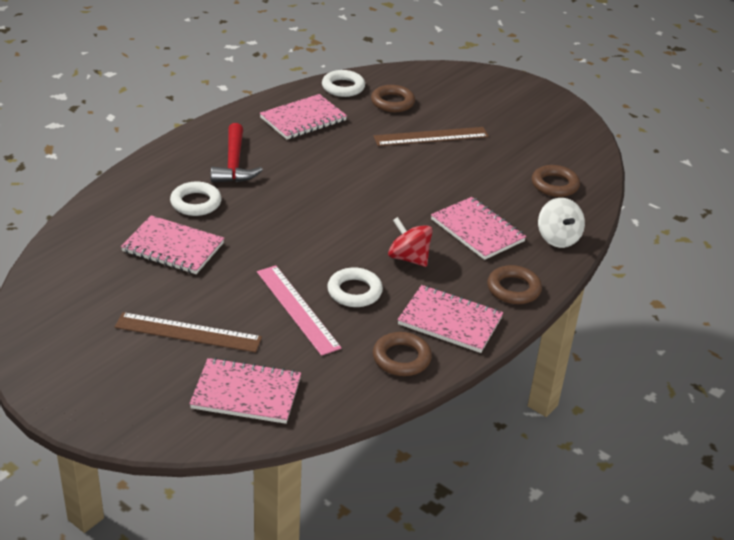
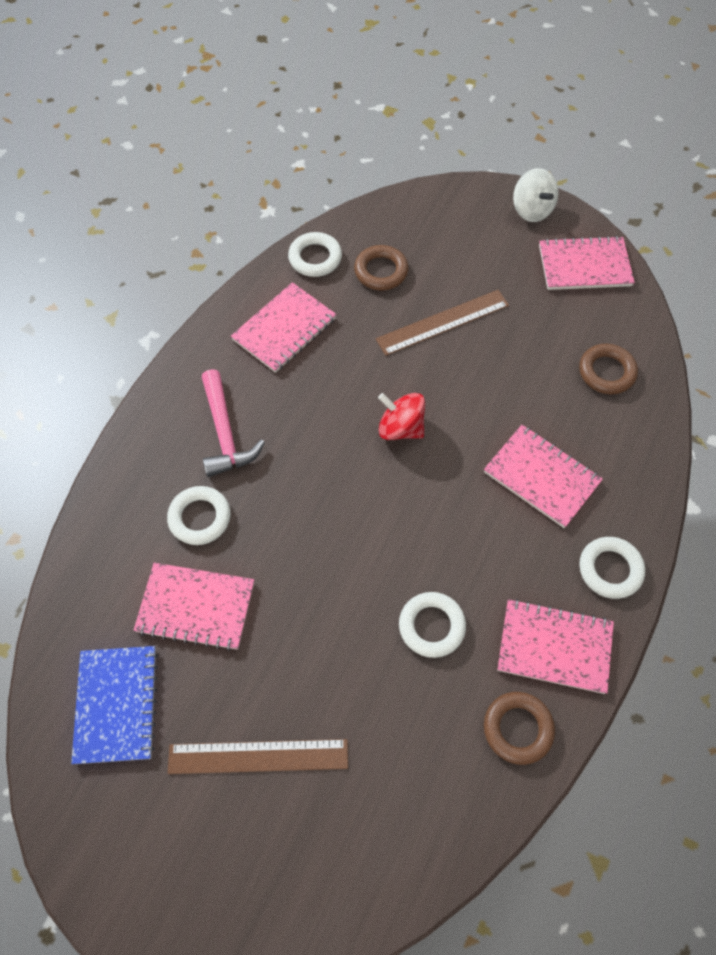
camera: 10 degrees left, 25 degrees up
(91, 285) = (117, 705): none -> blue notebook
(234, 164) = (225, 433): red hammer -> pink hammer
(246, 393) = (357, 845): pink notebook -> pink notebook (584, 266)
(297, 309) = (374, 676): pink ruler -> none
(408, 258) = (477, 548): red spinning top -> red spinning top (400, 428)
(513, 289) = (610, 569): brown ring -> white ring
(558, 238) = (635, 466): white spinning top -> white spinning top (532, 210)

